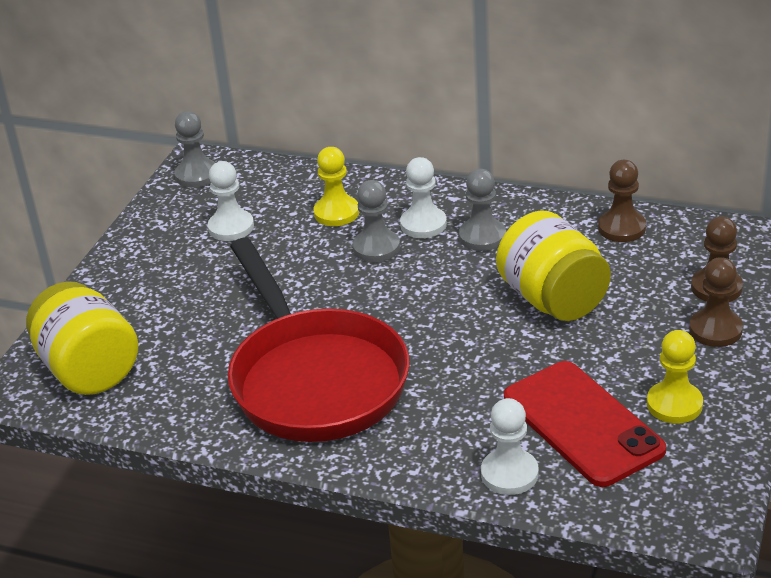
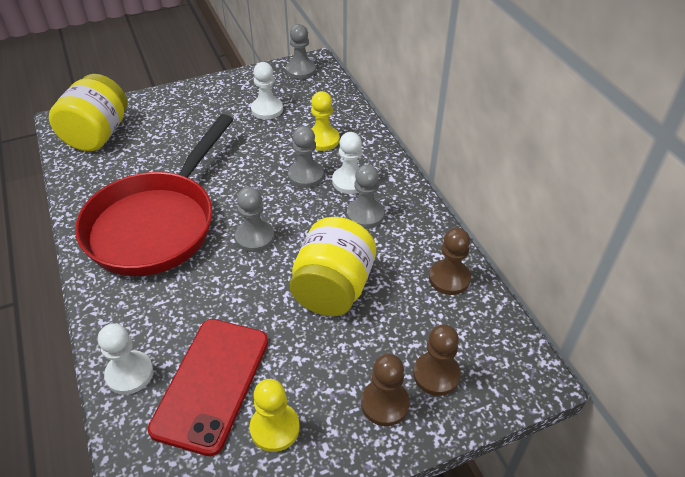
camera: 45 degrees right, 10 degrees up
(423, 319) = (255, 237): none -> grey pawn

